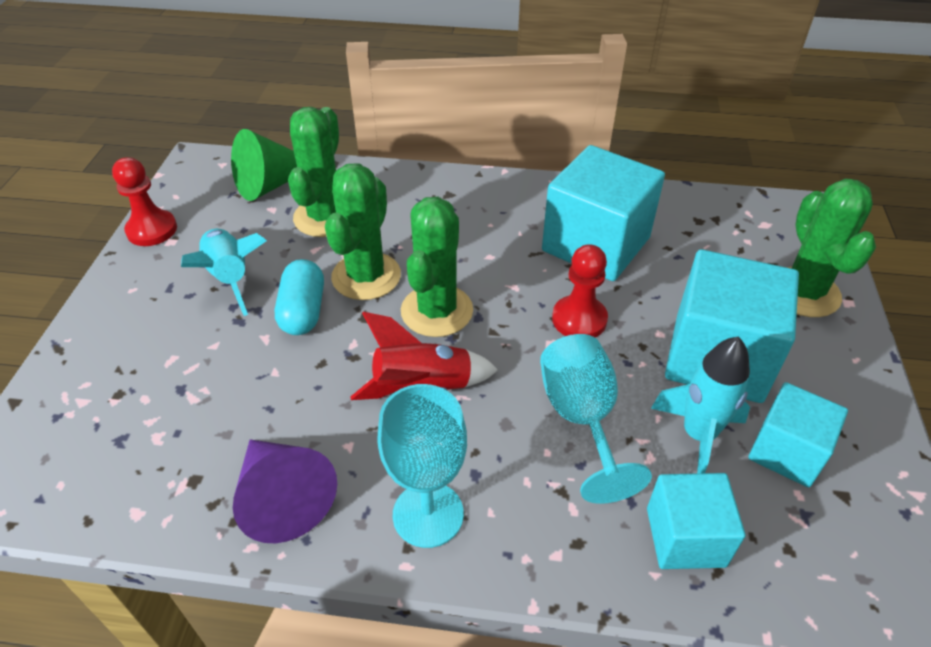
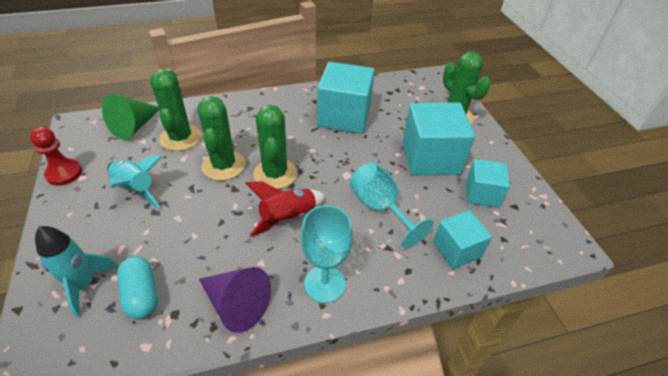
camera: 25 degrees left, 0 degrees up
(303, 311) = (194, 195): turquoise capsule -> turquoise capsule (142, 295)
(579, 319) = (354, 158): red pawn -> none
(698, 435) = (439, 199): turquoise rocket -> turquoise rocket (84, 285)

